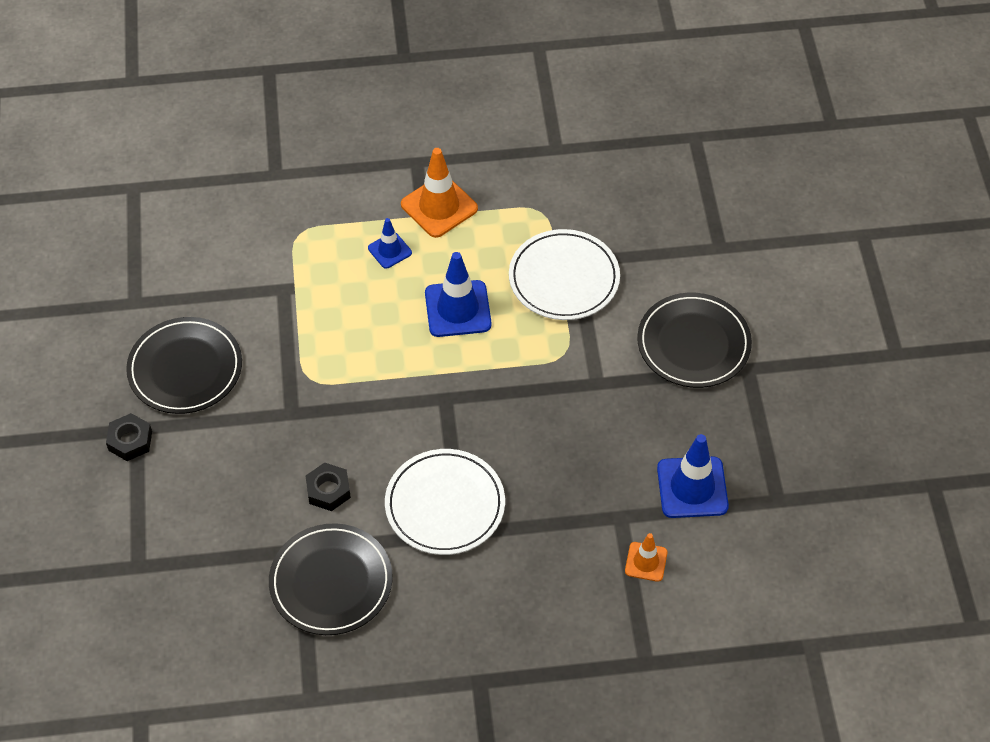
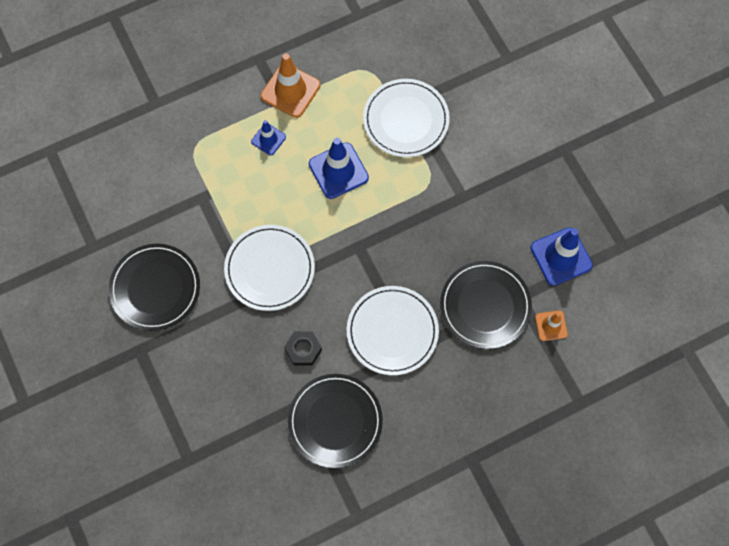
camera: 20 degrees left, 15 degrees up
(130, 441) = (139, 361): black nut -> none
(328, 390) = (270, 269): none -> white plate
(693, 343) = (519, 142): black plate -> black plate (485, 306)

